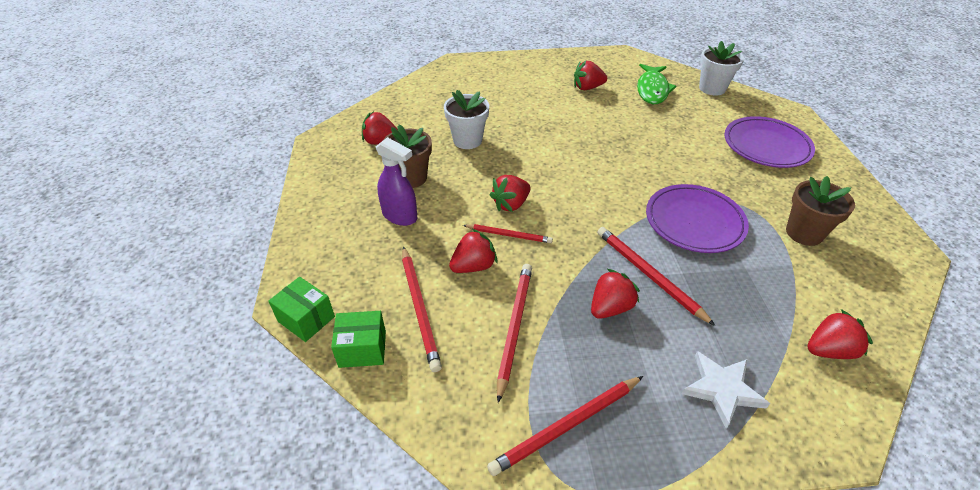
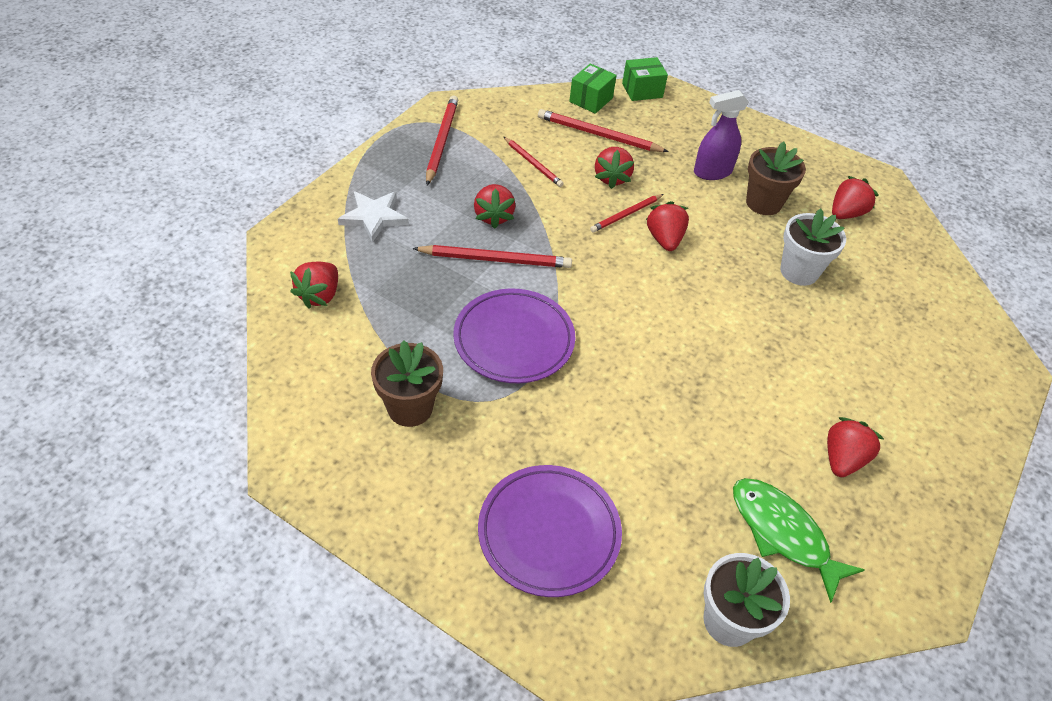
camera: 125 degrees right, 5 degrees up
(514, 327) = (533, 163): red pencil -> red pencil, size x0.64

